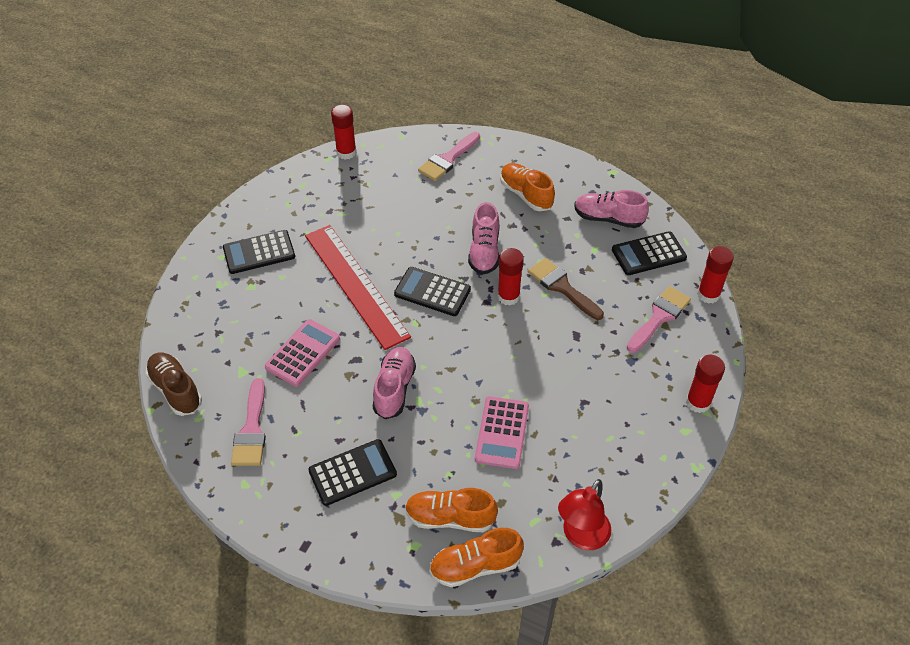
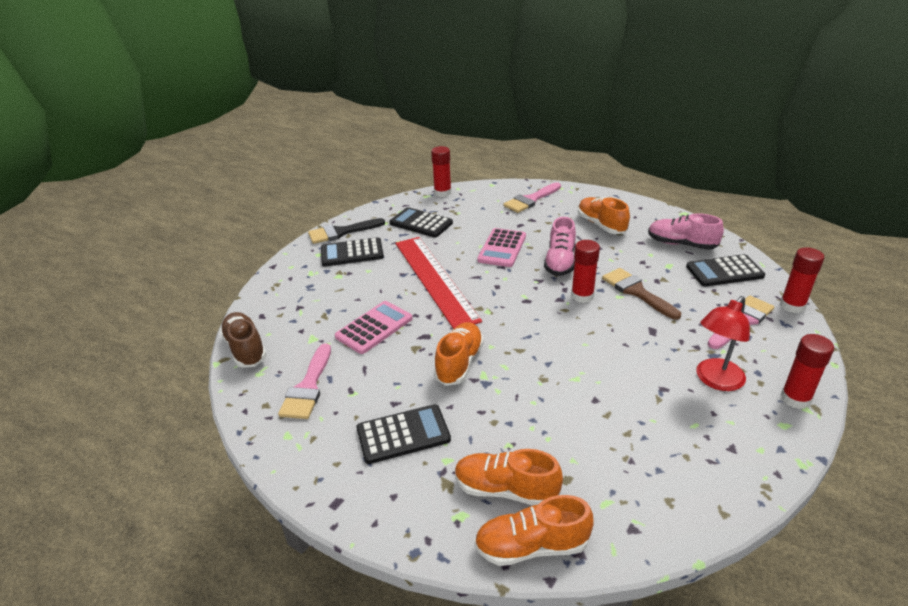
camera: 10 degrees right, 15 degrees down
(240, 222) = (341, 232): none -> black brush
(394, 389) = (459, 363): pink shoe -> orange shoe
(432, 292) = (507, 289): black calculator -> black calculator (421, 223)
(502, 432) = (571, 410): pink calculator -> pink calculator (502, 248)
(581, 537) = (664, 526): red lamp -> red lamp (715, 380)

